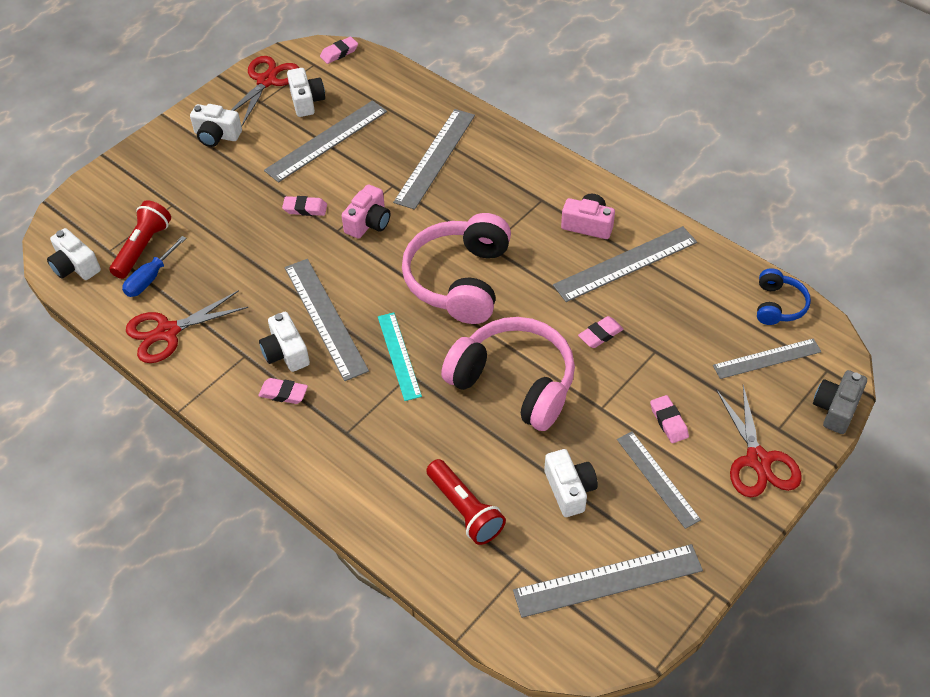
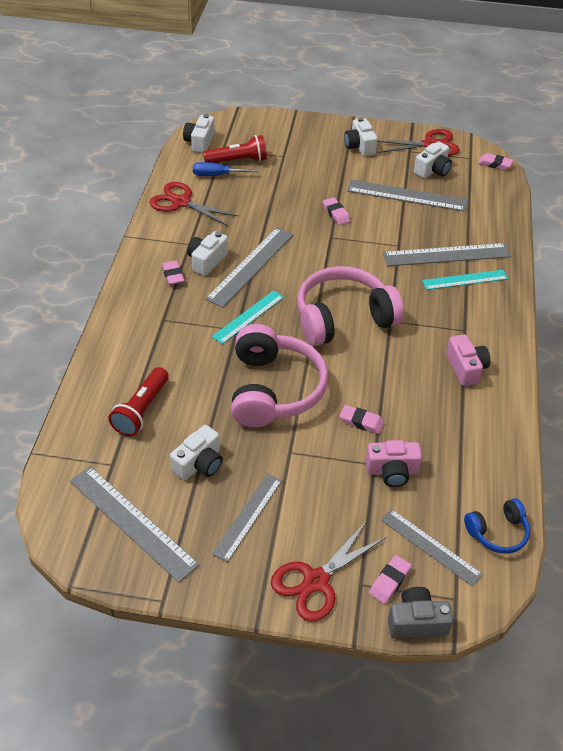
camera: 55 degrees right, 5 degrees down
(368, 222) = (352, 249): pink camera -> pink camera (392, 471)
(478, 163) = (465, 279): none -> turquoise ruler
(625, 263) = (447, 408): grey ruler -> none
(668, 421) = (309, 501): pink eraser -> pink eraser (389, 581)

